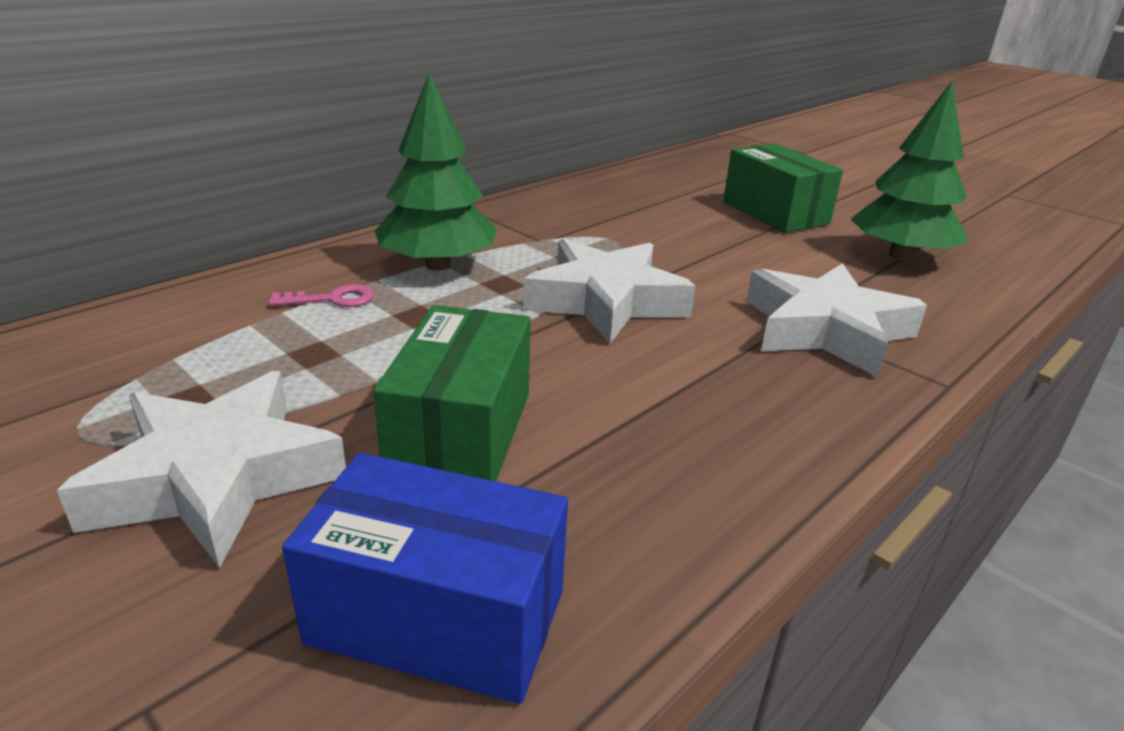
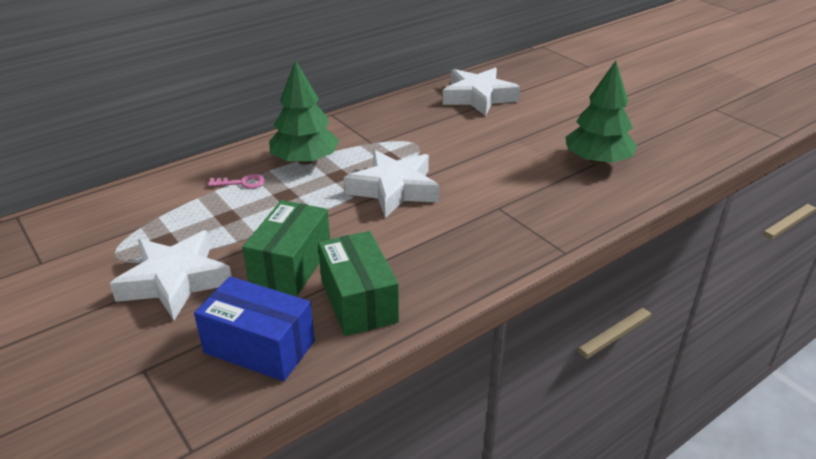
camera: 10 degrees right, 5 degrees up
(775, 213) = (533, 123): green box -> green box (358, 301)
(826, 330) = (514, 214): white star -> white star (478, 97)

